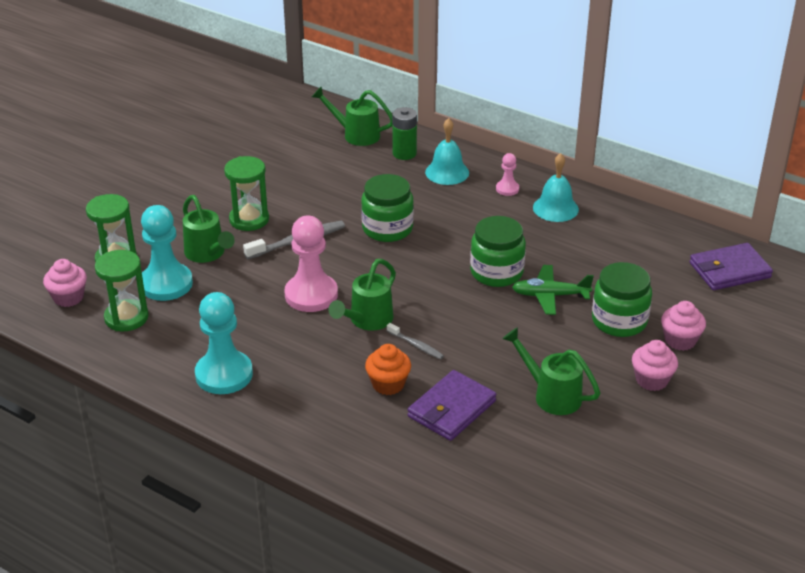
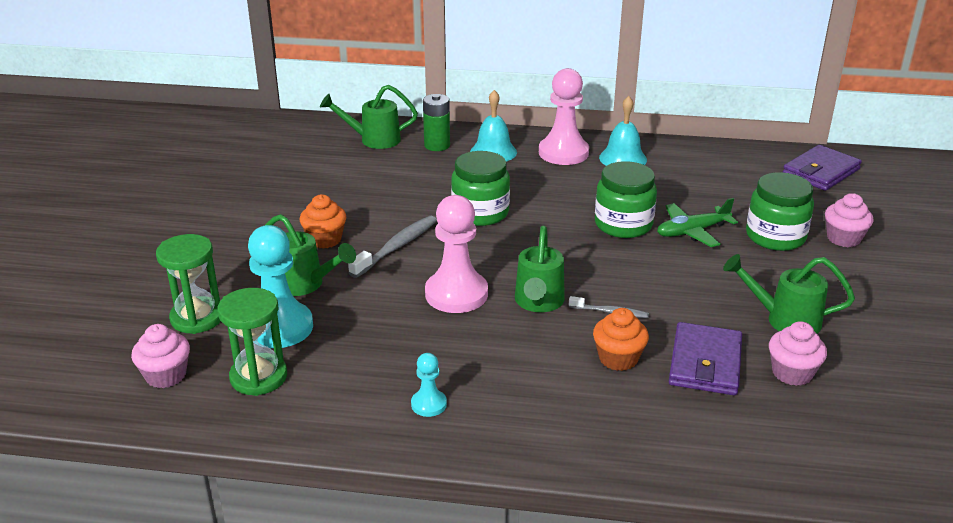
camera: 25 degrees left, 5 degrees down
(224, 374) = (429, 404): turquoise pawn -> turquoise pawn, size x0.49
(249, 219) = (325, 240): green hourglass -> orange cupcake
(507, 189) = (563, 153): pink pawn -> pink pawn, size x2.04
(651, 380) = (857, 279): pink cupcake -> pink cupcake (792, 373)

